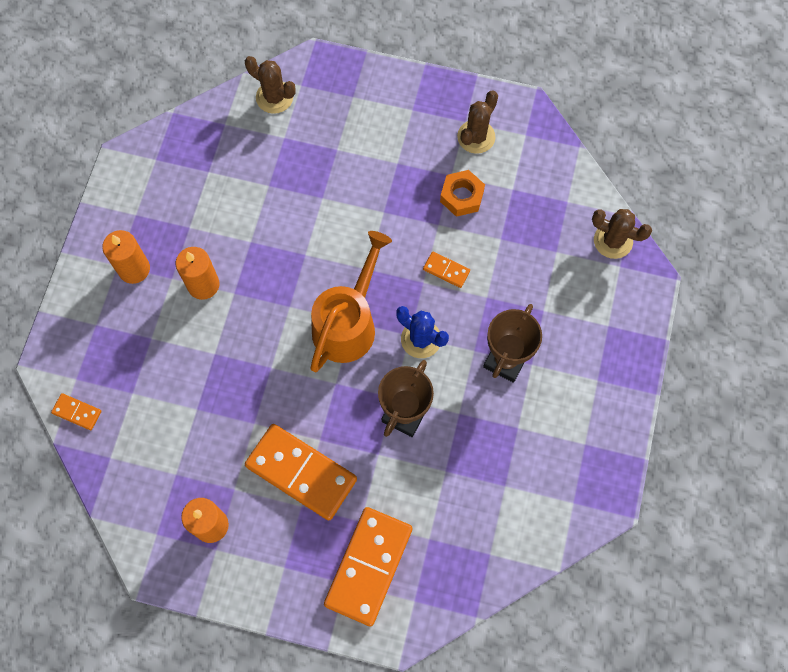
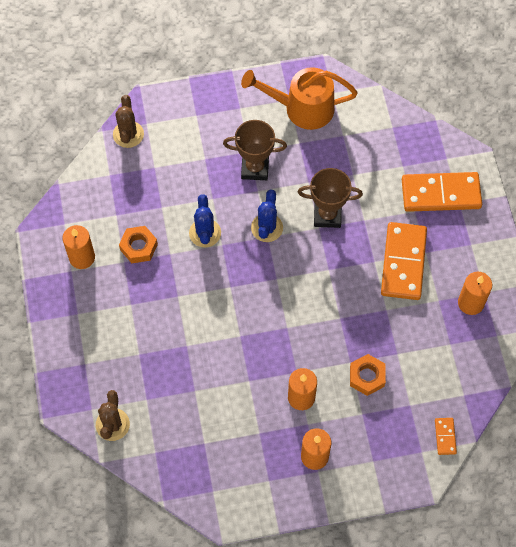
camera: 115 degrees left, 5 degrees down
(188, 363) = (367, 377): none -> orange nut
(348, 322) = (279, 281): orange watering can -> orange watering can (301, 108)
(446, 270) = (205, 233): orange domino -> blue cactus
(476, 137) = (82, 257): brown cactus -> orange candle

